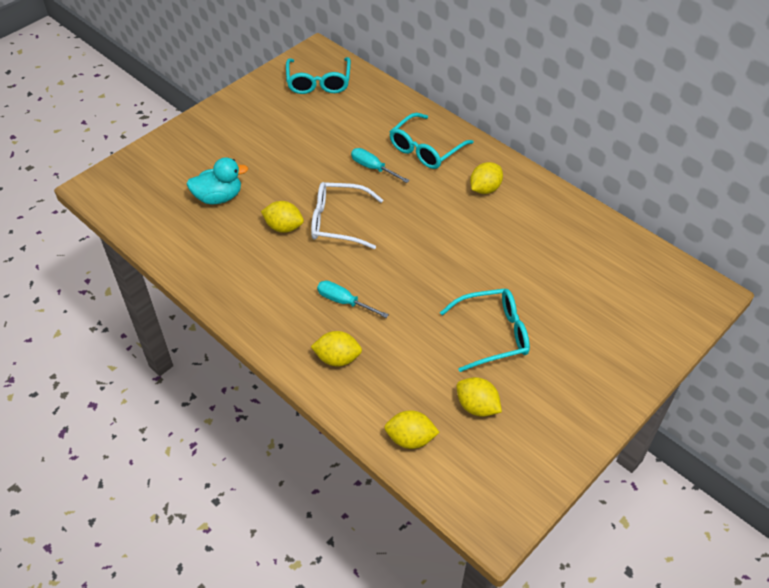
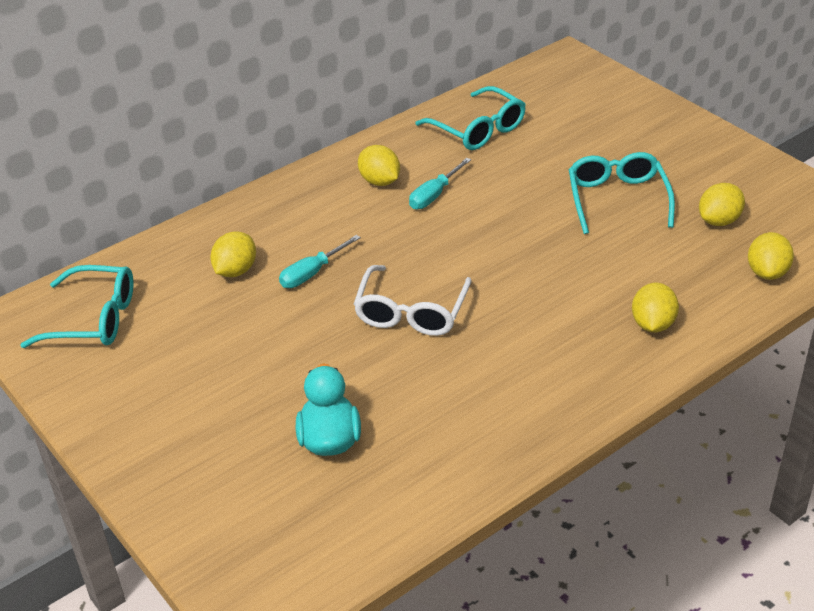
camera: 80 degrees left, 10 degrees down
(284, 227) = (411, 367): yellow lemon -> yellow lemon (235, 271)
(344, 302) = (559, 314): turquoise screwdriver -> turquoise screwdriver (434, 195)
(425, 149) = (289, 223): turquoise glasses -> turquoise glasses (478, 129)

